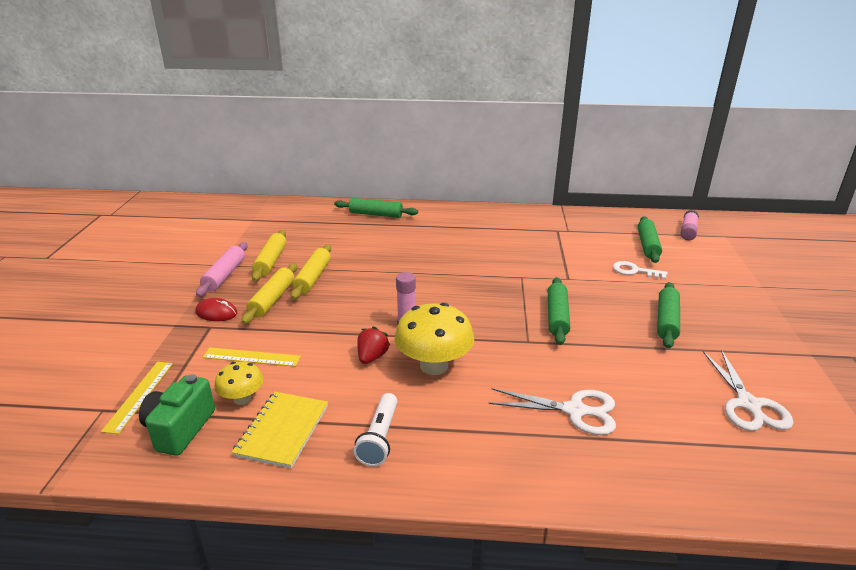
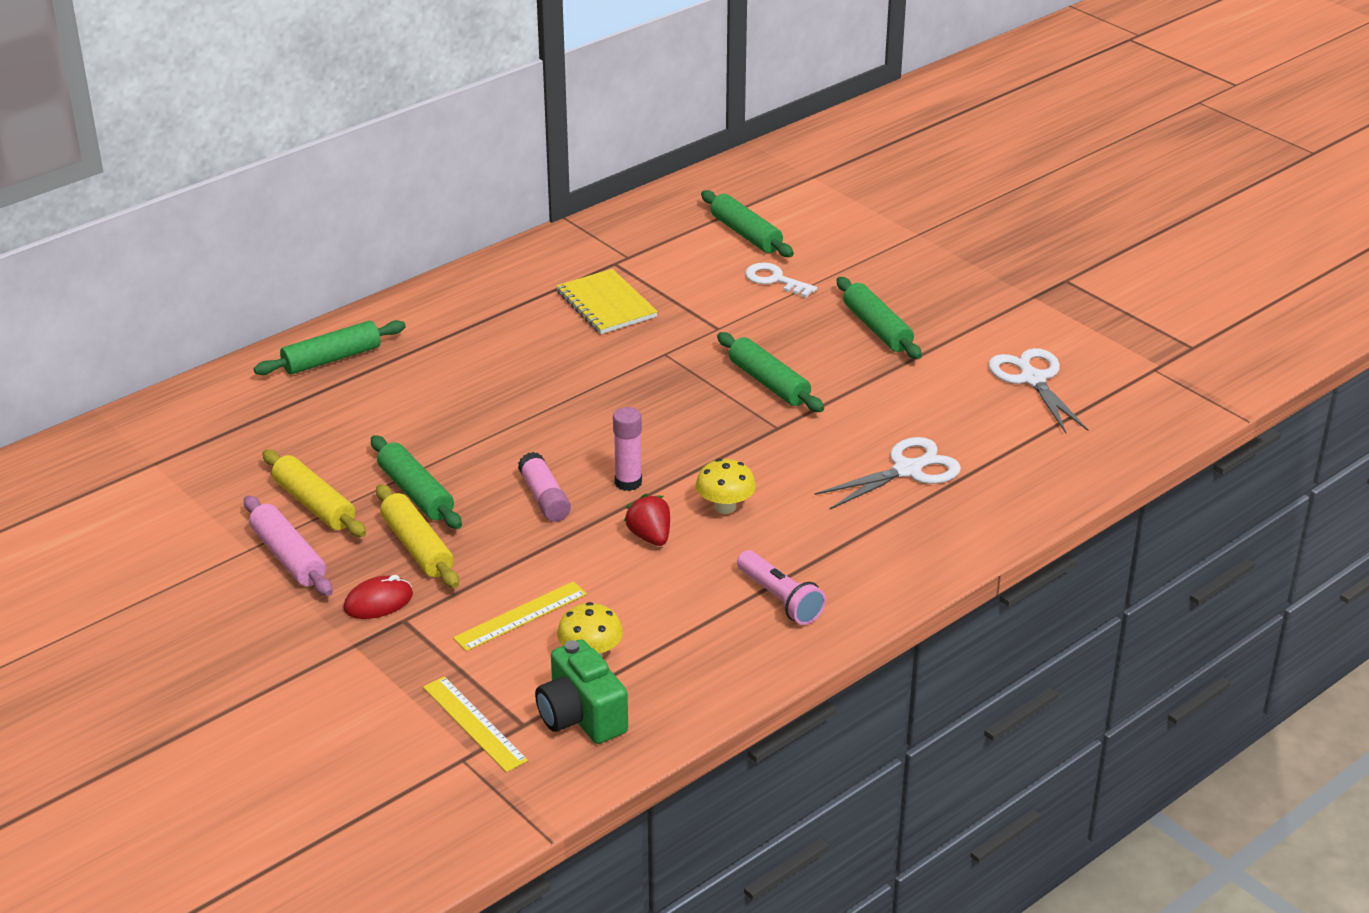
camera: 45 degrees left, 5 degrees up
(282, 430) = (682, 651): yellow notebook -> yellow notebook (606, 304)
(313, 278) = (416, 493): yellow rolling pin -> green rolling pin
(379, 438) = (780, 599): white flashlight -> pink flashlight
(434, 366) = (725, 507): yellow mushroom -> yellow mushroom, size x0.56
(634, 271) = (774, 280): white key -> white key turned 60 degrees clockwise
(688, 231) = (765, 189): pink glue stick -> pink glue stick (544, 498)
(748, 404) = (1032, 379): white scissors -> white scissors turned 150 degrees counterclockwise

